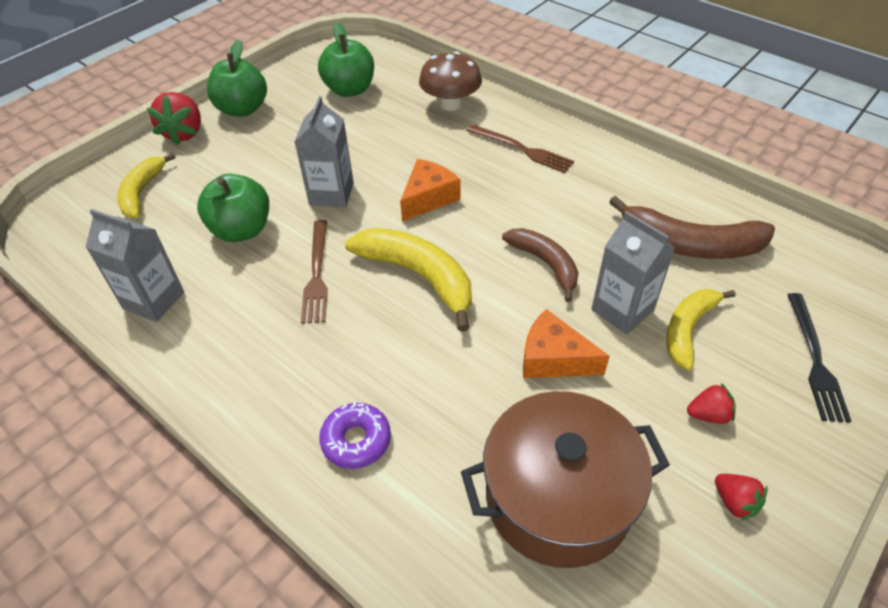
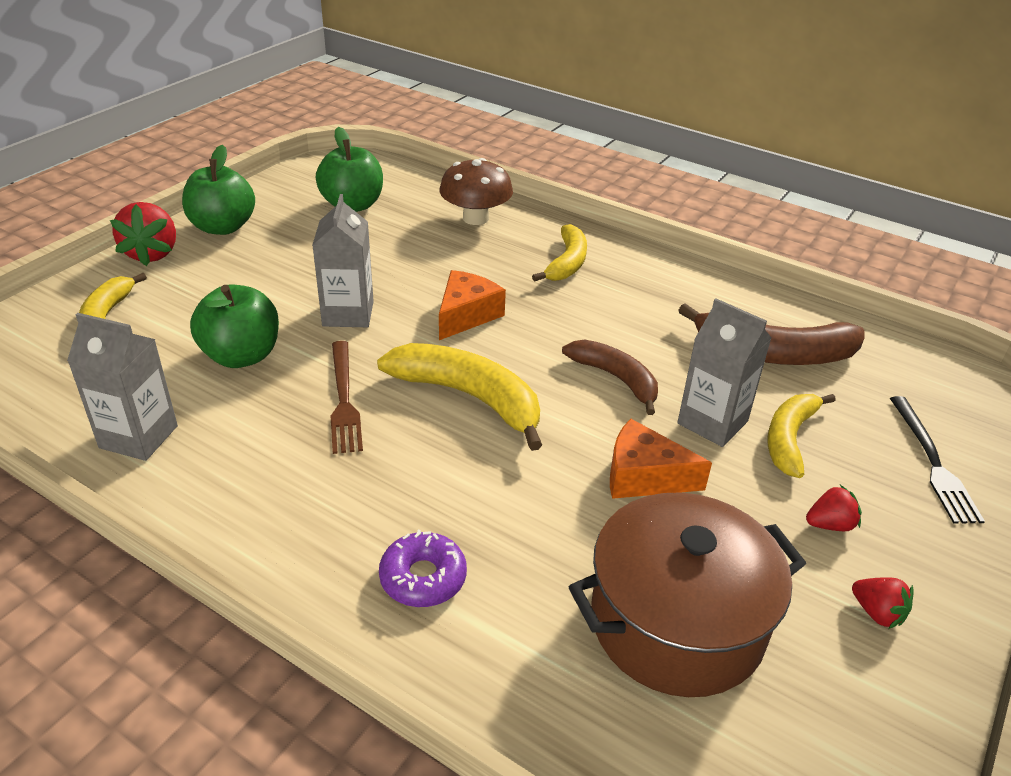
camera: 10 degrees left, 10 degrees down
(522, 149) = (567, 263): brown fork -> yellow banana

